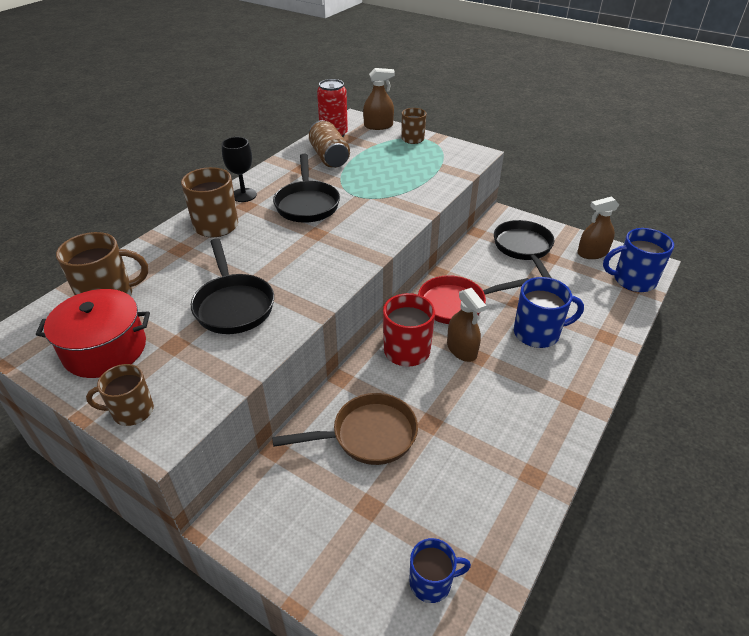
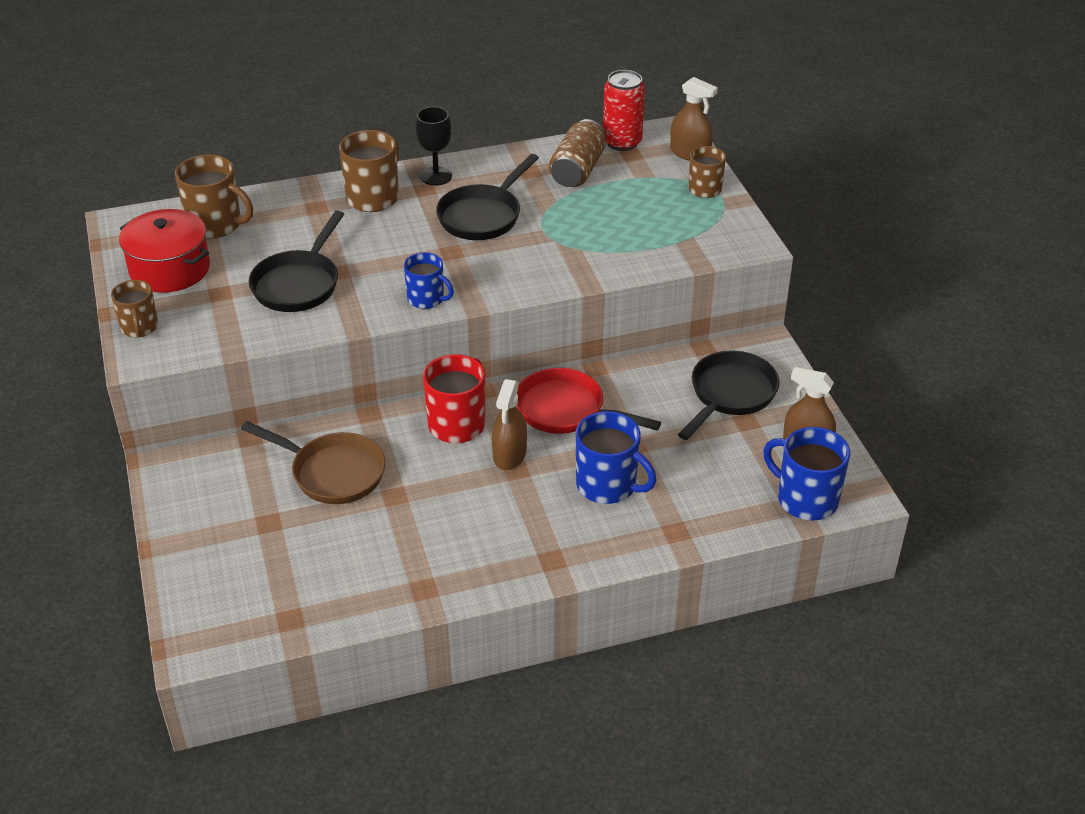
camera: 40 degrees right, 0 degrees up
(131, 411) = (139, 328): brown mug -> brown mug turned 135 degrees counterclockwise
(432, 582) = (250, 599): blue mug -> blue mug (427, 299)

